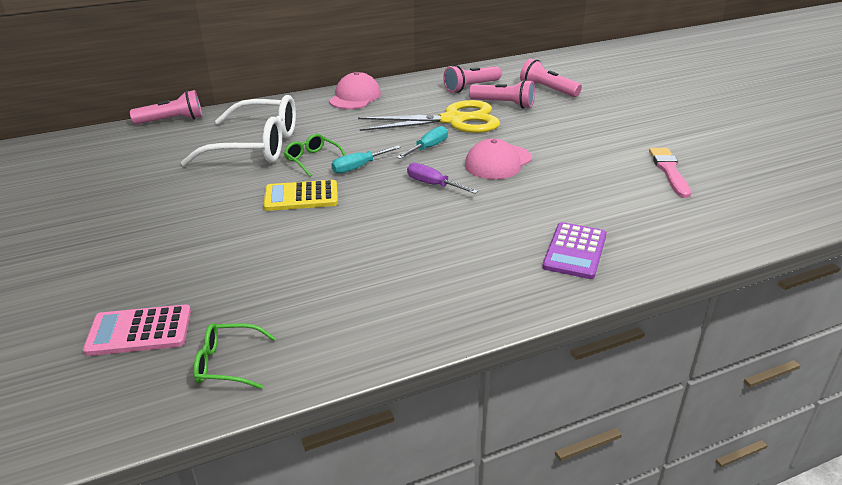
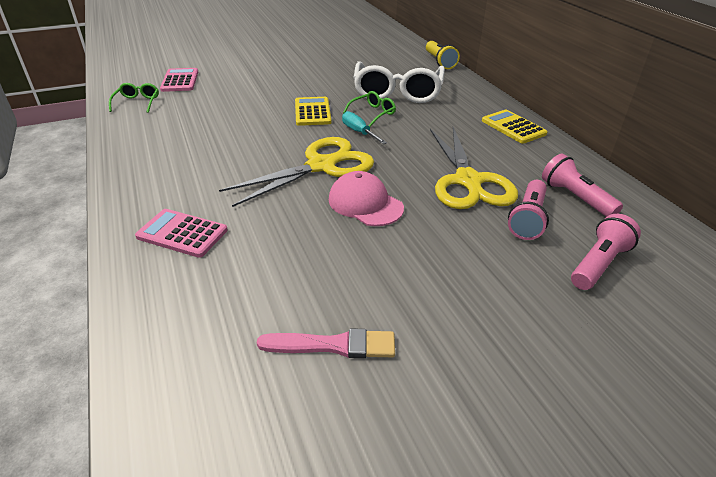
camera: 90 degrees right, 5 degrees up
(172, 120) = (439, 62): pink flashlight -> yellow flashlight
(355, 97) = (513, 127): pink cap -> yellow calculator
(428, 148) = (398, 164): turquoise screwdriver -> none
(433, 185) = (322, 166): purple screwdriver -> yellow scissors
(575, 251) = (182, 233): purple calculator -> pink calculator

